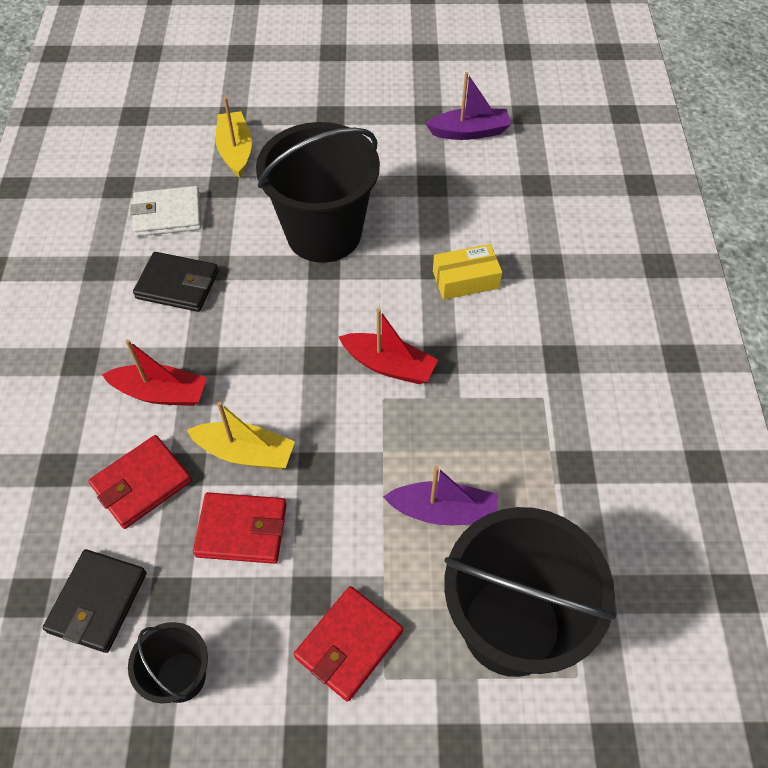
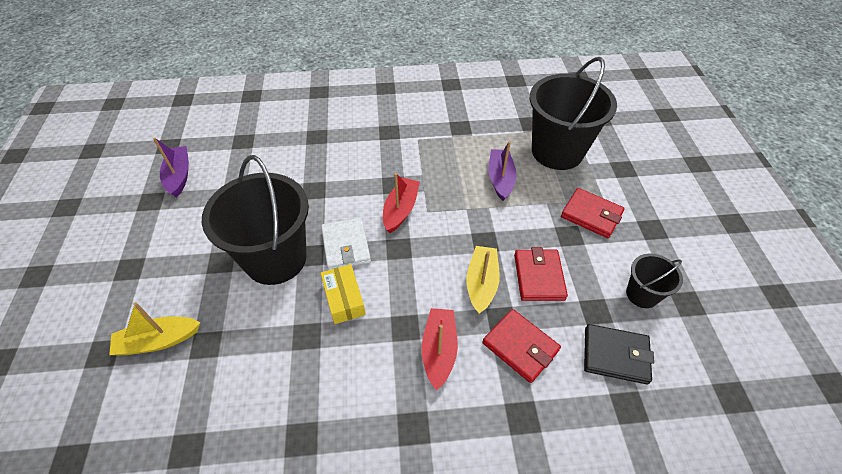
camera: 95 degrees left, 5 degrees down
(168, 215) = (236, 388): white wallet -> white wallet (346, 246)
(177, 285) = (326, 360): black wallet -> none
(465, 279) = (327, 174): yellow box -> yellow box (344, 299)

